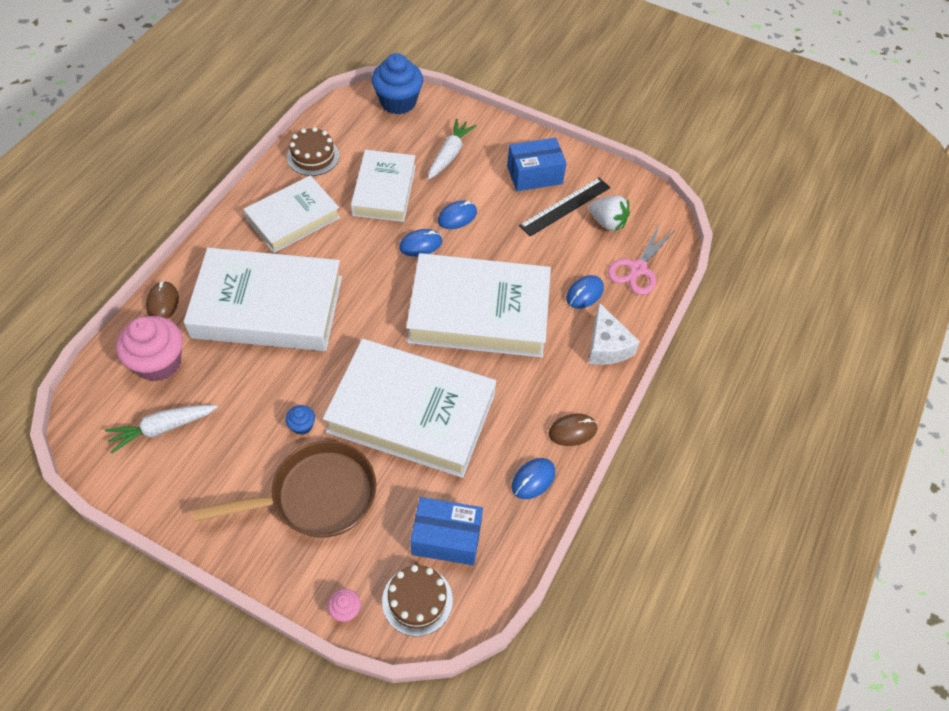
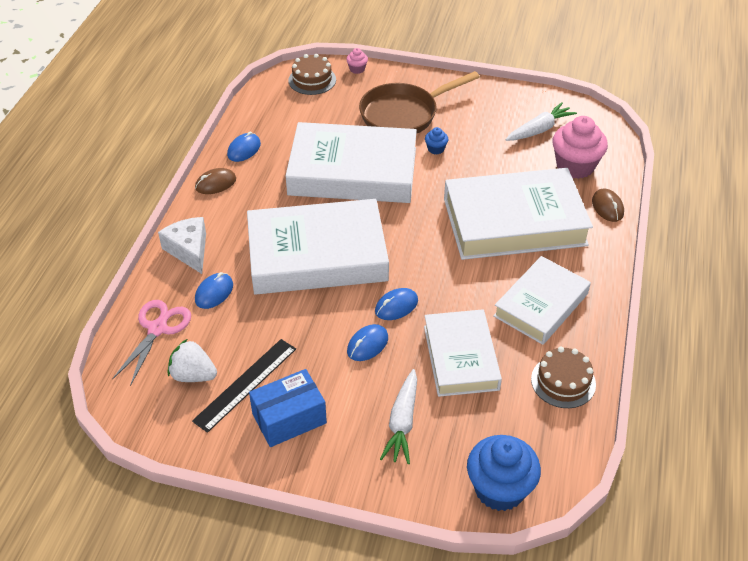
camera: 170 degrees right, 10 degrees down
(446, 538) = (301, 110): blue box -> none

